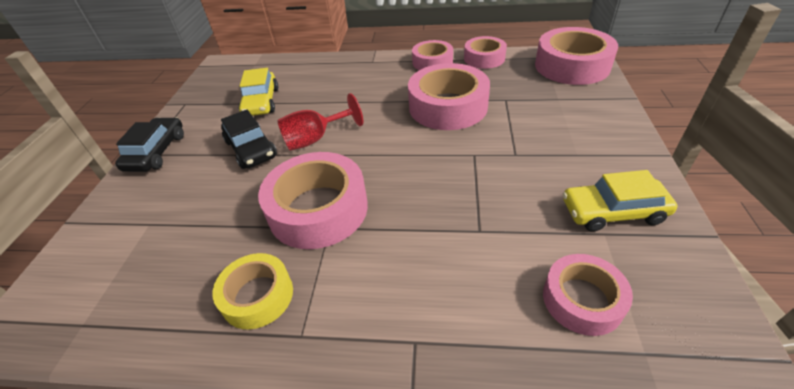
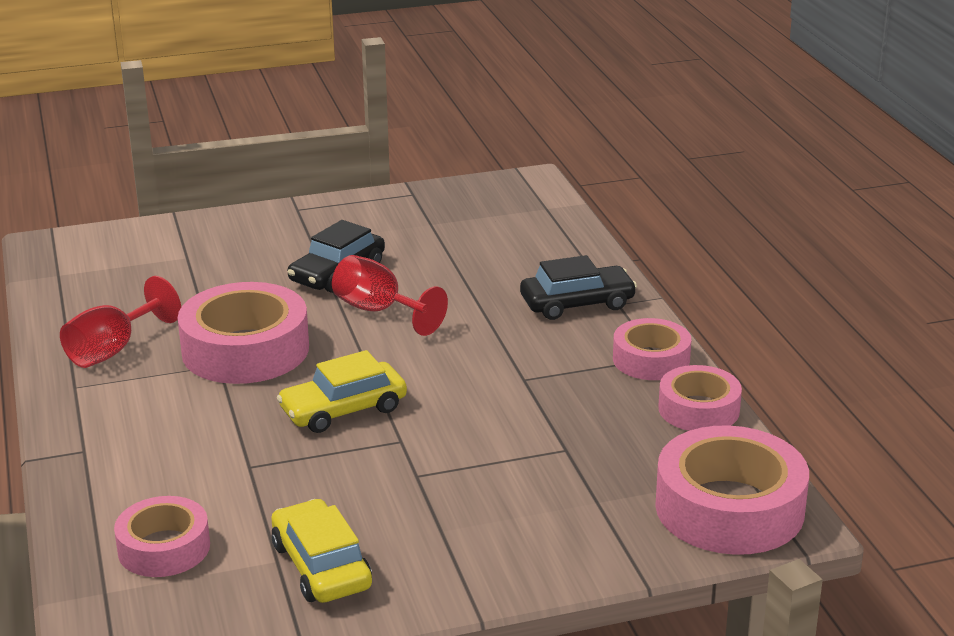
camera: 65 degrees right, 15 degrees down
(156, 152) = (304, 215): black car -> black car (577, 303)
(257, 296) = (113, 350): yellow tape -> red goblet
(261, 102) = (446, 246): yellow car -> yellow car (343, 409)
(448, 106) = (514, 399): pink tape -> none

